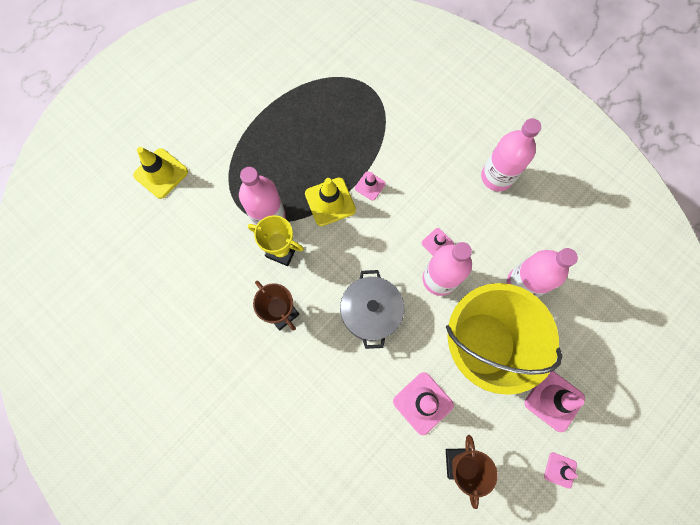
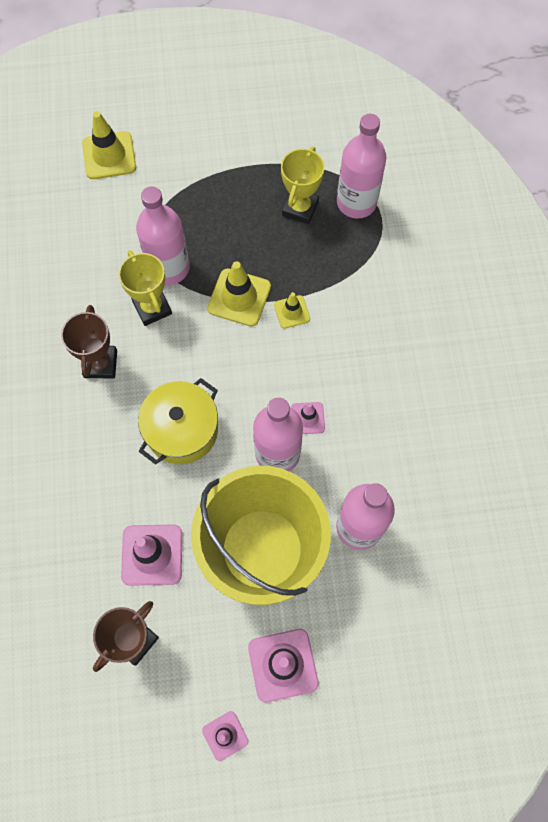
camera: 40 degrees right, 5 degrees down
(316, 117) = (300, 208): none -> yellow trophy
(370, 186) = (292, 312): pink traffic cone -> yellow traffic cone
(370, 312) = (182, 430): grey pot -> yellow pot
(497, 177) = (431, 402): pink bottle -> pink bottle (356, 202)

